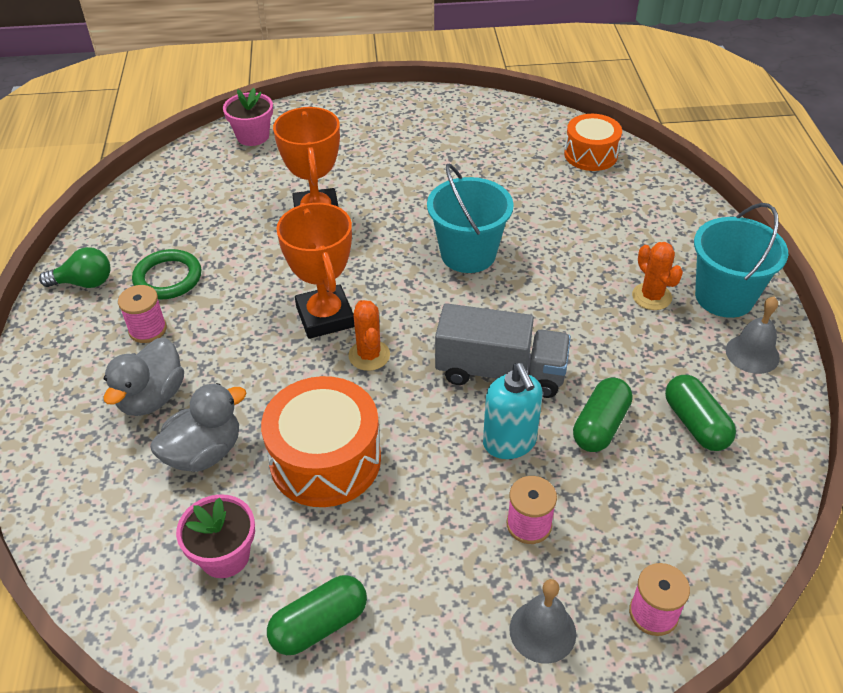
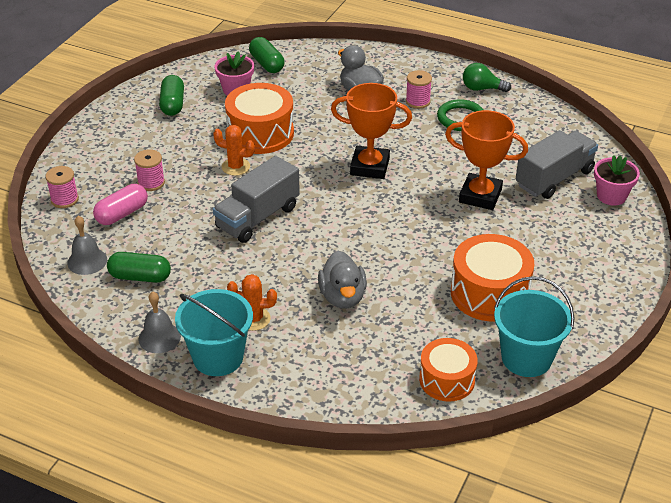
camera: 120 degrees right, 5 degrees down
(84, 283) = (482, 89): green light bulb -> green light bulb turned 75 degrees clockwise
(204, 452) = (304, 98): grey duck -> grey duck (342, 297)
(248, 176) = (554, 178): none -> grey truck
(369, 355) = (320, 172): orange cactus -> orange cactus (235, 167)
(462, 165) = (489, 293): none -> orange drum
(468, 254) = (376, 249): turquoise bucket -> turquoise bucket (526, 358)
(509, 443) = (205, 198): turquoise soap dispenser -> none
(542, 631) = (97, 163): grey bell -> grey bell (87, 261)
(600, 426) = (179, 237): green capsule -> green capsule (267, 64)
(616, 517) = (122, 214): none -> pink capsule

